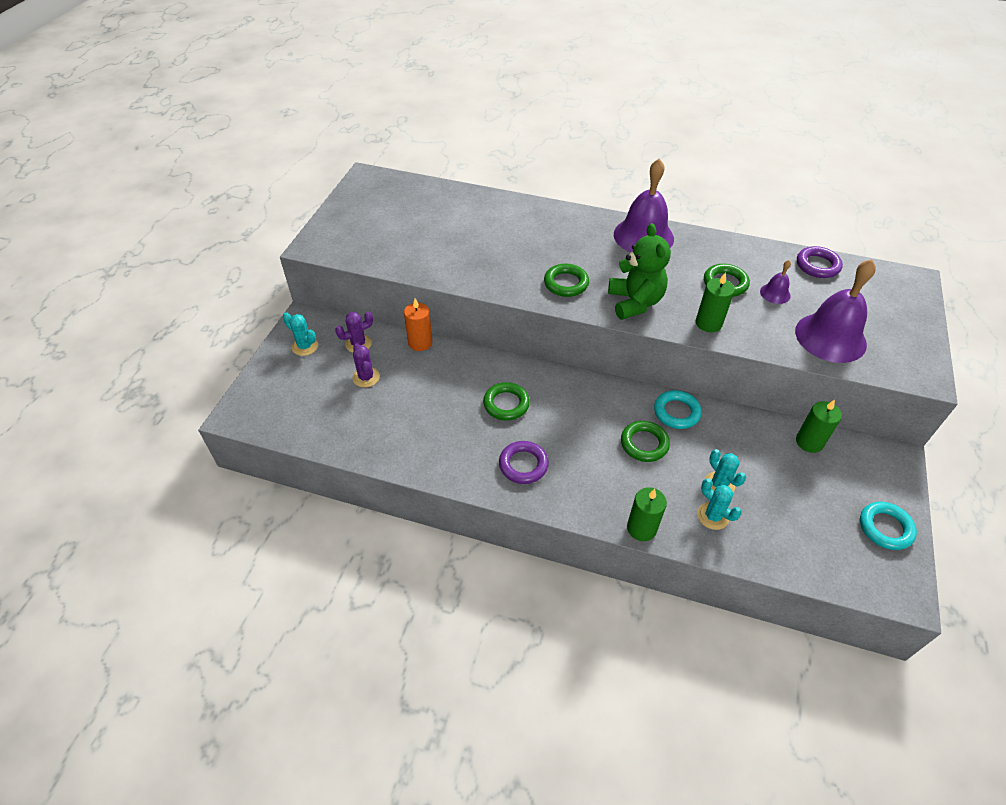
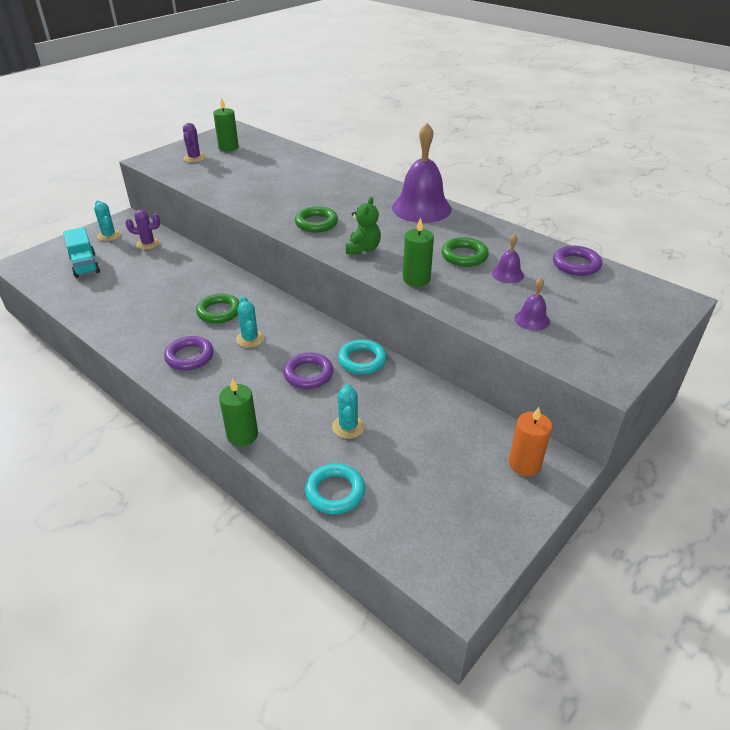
camera: 25 degrees right, 10 degrees down
(315, 393) = (85, 265): none -> turquoise truck
(366, 377) = (131, 265): purple cactus -> purple cactus (194, 158)
(420, 342) = (194, 254): orange candle -> orange candle (524, 464)
(635, 302) = (363, 249): green teddy bear -> green teddy bear, size x0.64
(644, 444) = (308, 374): green ring -> purple ring
(713, 516) = (317, 449): turquoise cactus -> turquoise cactus (250, 339)
(809, 442) = (474, 423): green candle -> green candle (228, 147)
(830, 337) = (532, 320): purple bell -> purple bell, size x0.46
(885, 528) = (490, 522): turquoise ring -> turquoise ring (335, 492)

